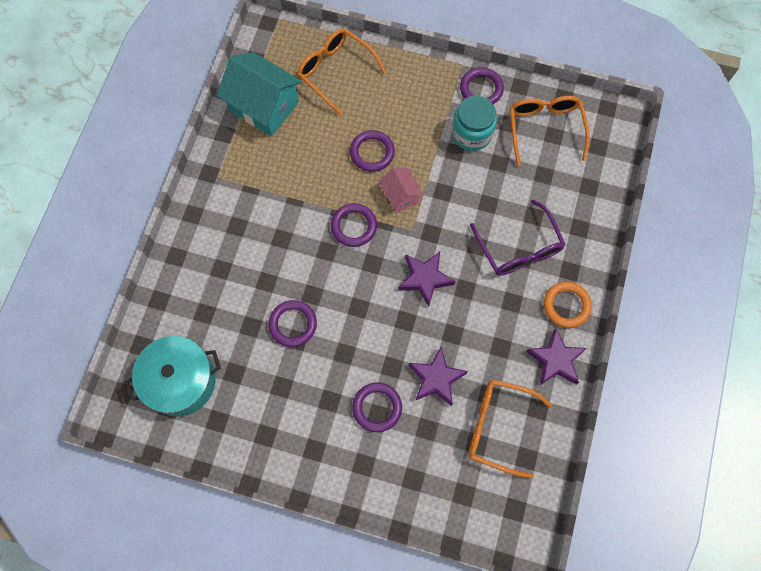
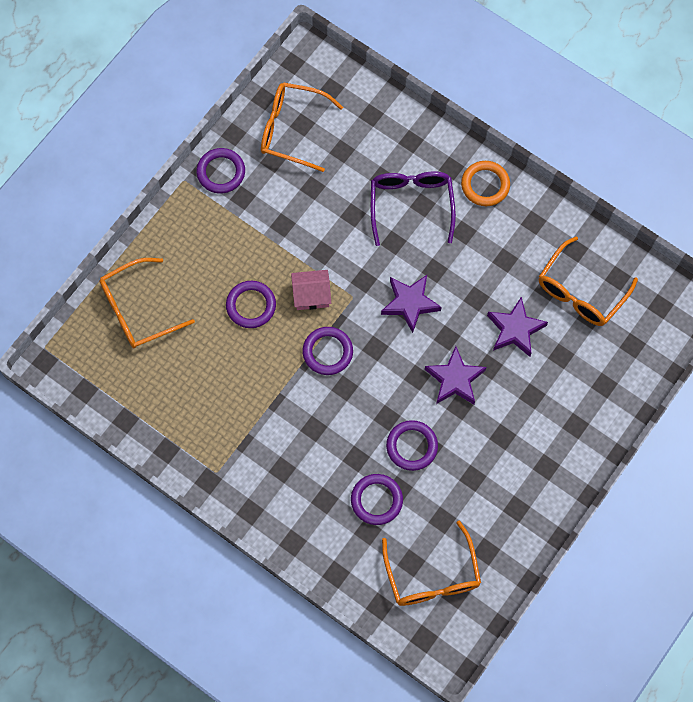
camera: 70 degrees left, 0 degrees up
(180, 381) = (432, 576): turquoise pot -> orange glasses
(264, 106) = (149, 398): turquoise house -> none
(377, 407) = (525, 394): purple ring -> purple ring (376, 500)
(471, 133) = (269, 201): turquoise jar -> none
(519, 248) = (411, 204): purple glasses -> purple glasses turned 90 degrees counterclockwise
(556, 360) = (535, 216): purple star -> purple star (455, 379)

